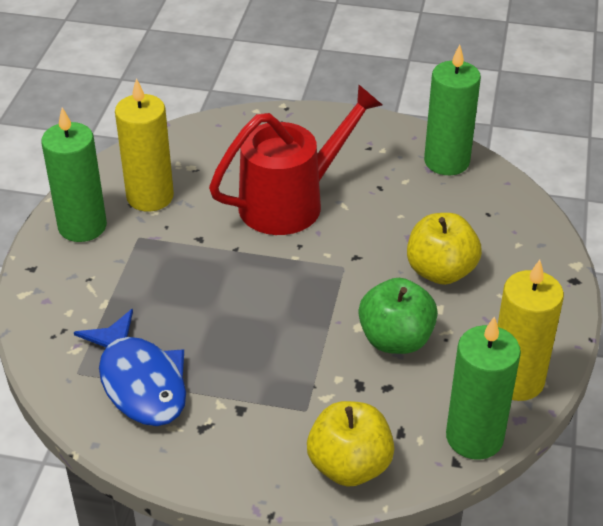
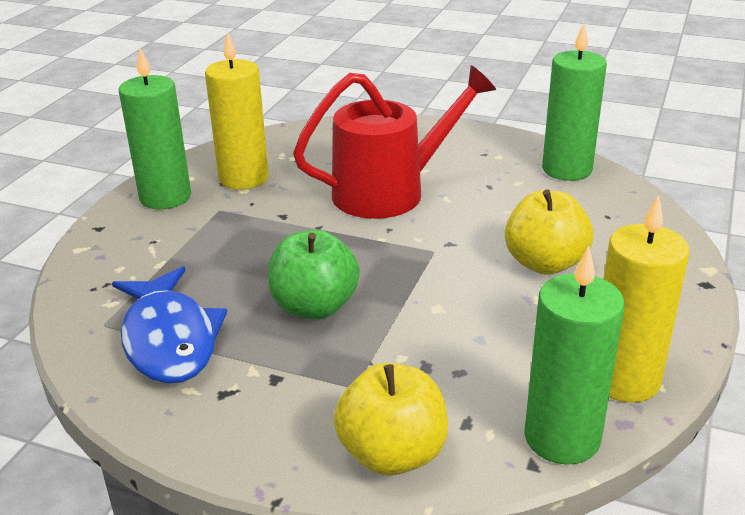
camera: 10 degrees right, 10 degrees down
(395, 339) = (479, 324): green apple -> green apple (314, 307)

